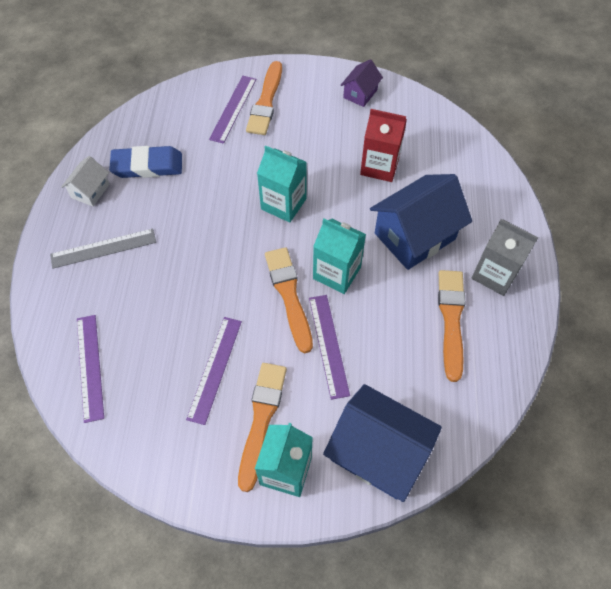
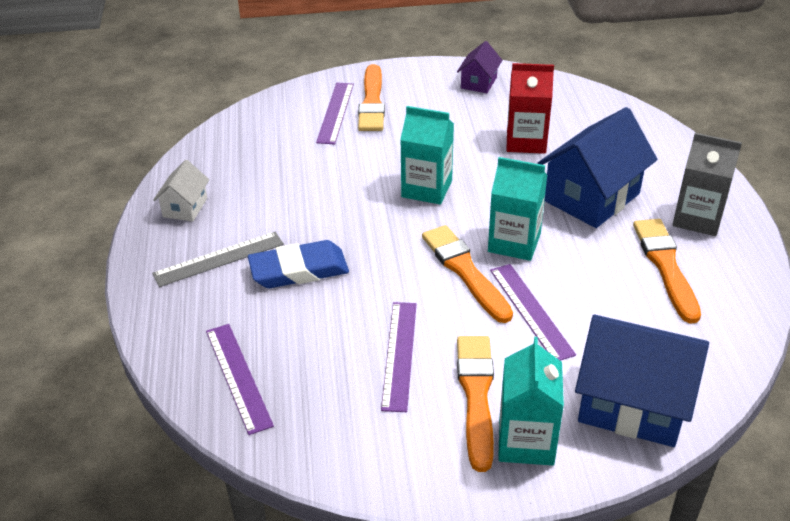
camera: 10 degrees left, 20 degrees down
(147, 165) = (249, 175): blue eraser -> blue eraser (299, 270)

